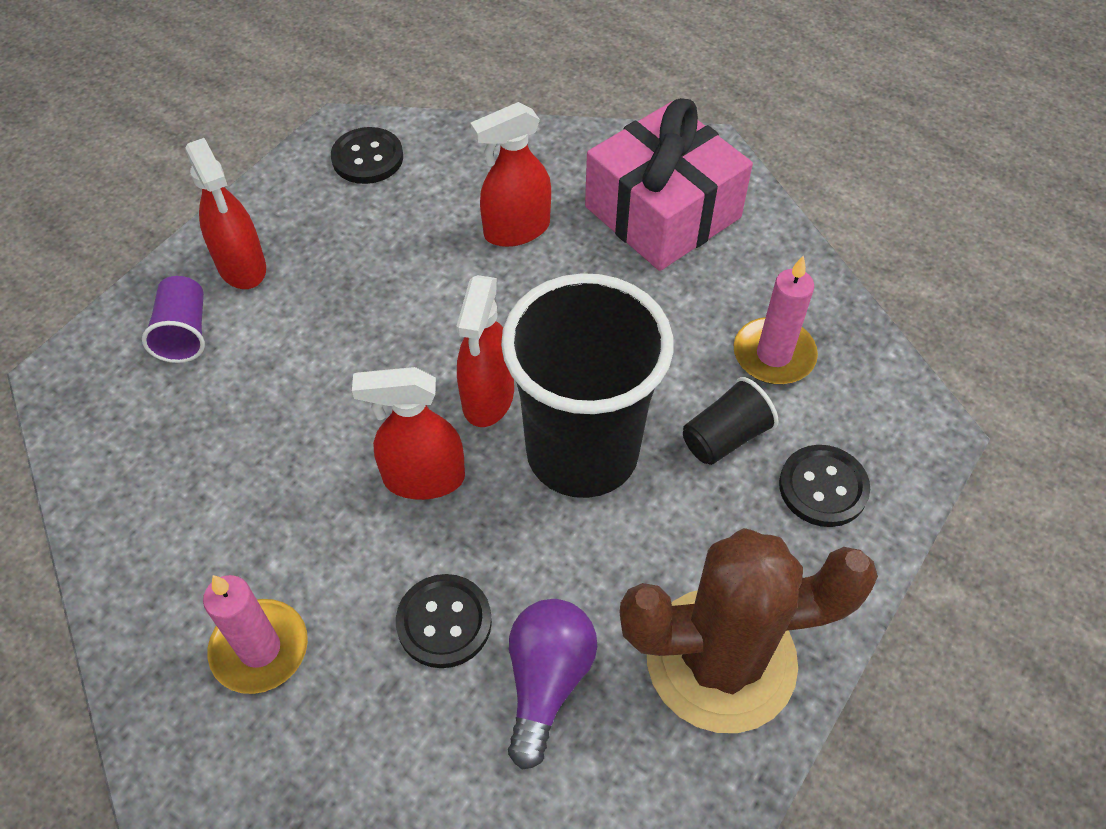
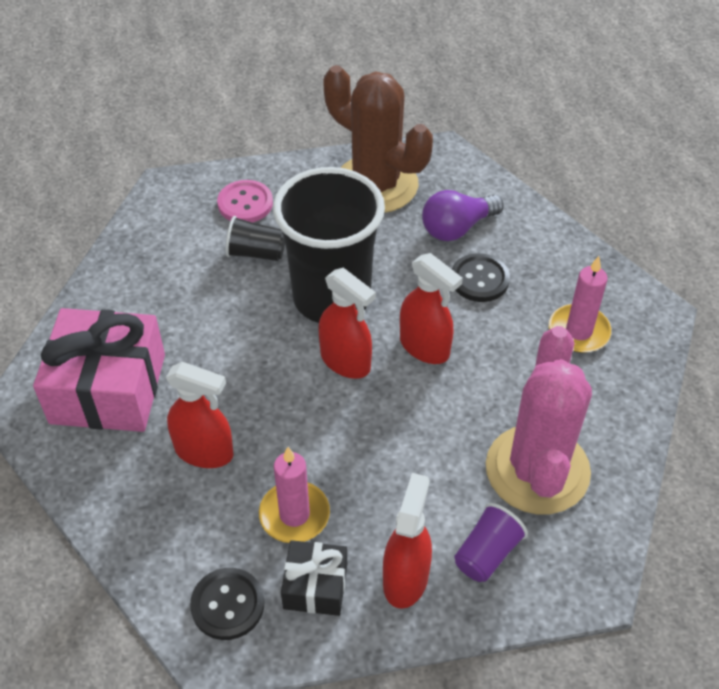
camera: 135 degrees left, 5 degrees down
(190, 440) = (537, 470): none -> pink cactus
(312, 212) = (315, 586): none -> black gift
(488, 398) = (346, 361): red spray bottle -> red spray bottle turned 75 degrees clockwise
(773, 355) = (177, 268): pink candle -> pink candle (294, 514)
(823, 487) = (245, 203): black button -> pink button

